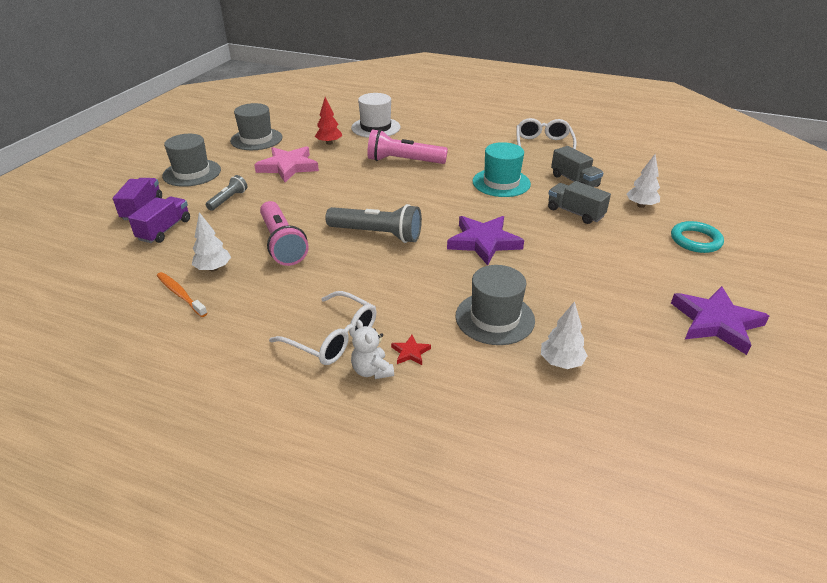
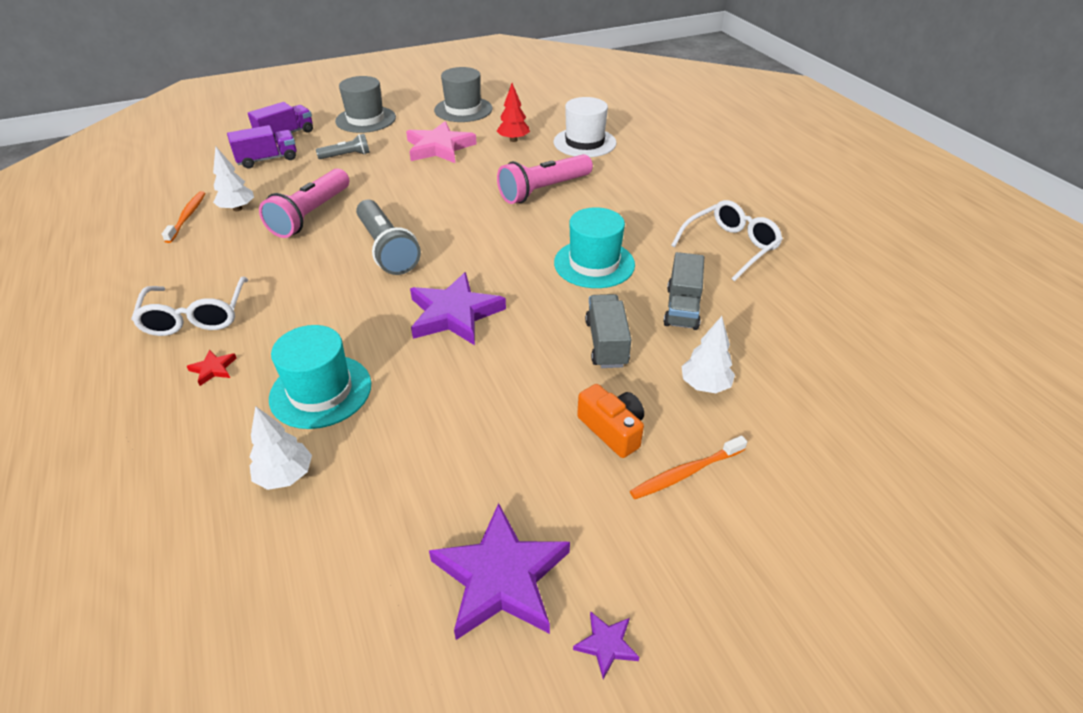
camera: 45 degrees right, 5 degrees up
(372, 371) = (167, 362): white teddy bear -> none
(404, 161) = (544, 190): pink flashlight -> pink flashlight turned 90 degrees counterclockwise
(494, 318) = (321, 391): grey hat -> turquoise hat
(644, 243) = (612, 429): none -> orange camera
(695, 240) = (686, 473): turquoise ring -> orange toothbrush
(783, 313) = (606, 644): none -> purple star

